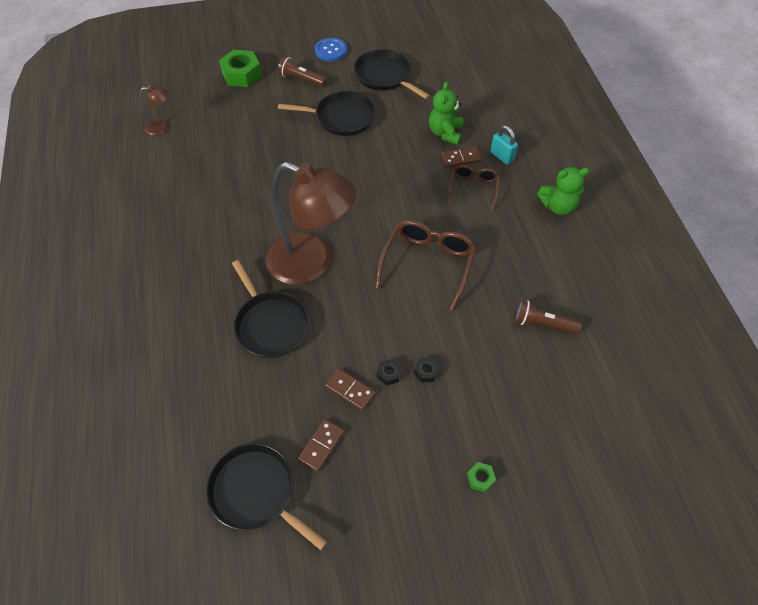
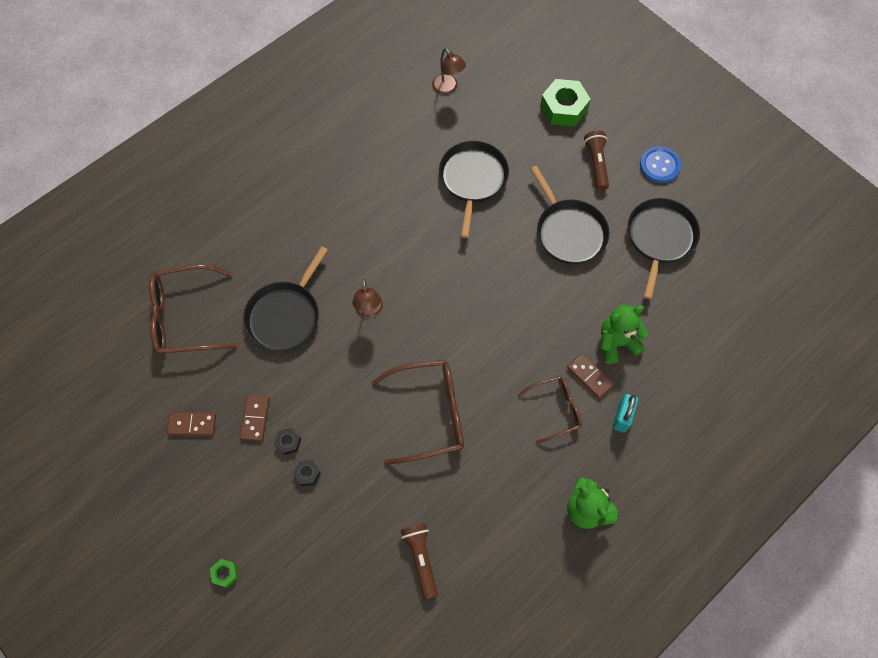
camera: 60 degrees right, 10 degrees up
(210, 406) = (185, 317): none -> brown glasses
(256, 492) = (129, 398): black pan -> black pan (472, 179)
(312, 263) = (369, 311): brown lamp -> brown lamp, size x0.42

